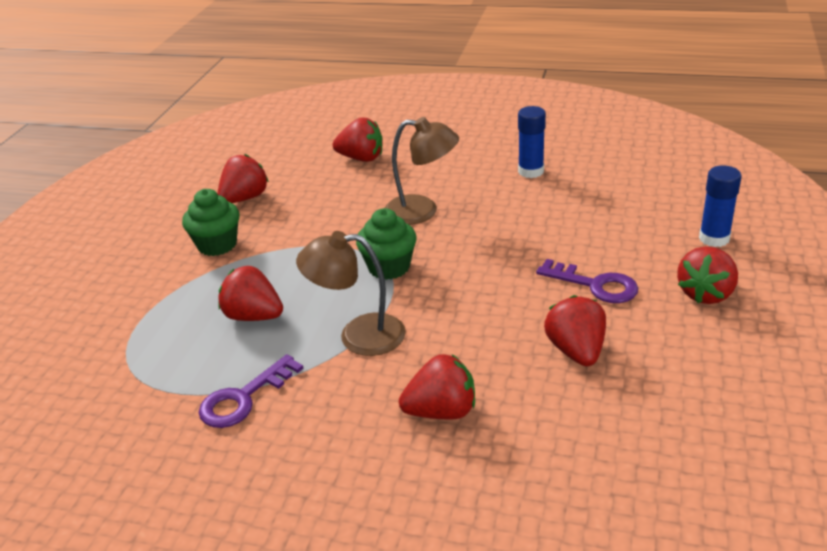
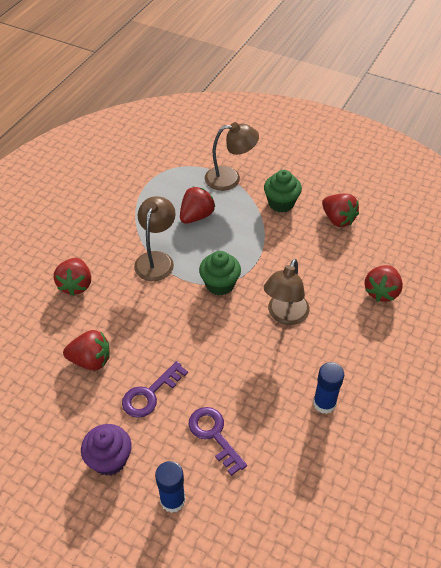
camera: 100 degrees right, 15 degrees up
(161, 300) = (230, 178): none -> brown lamp
(244, 398) = (128, 208): purple key -> purple key (214, 435)
(706, 293) = (109, 460): red strawberry -> purple cupcake

